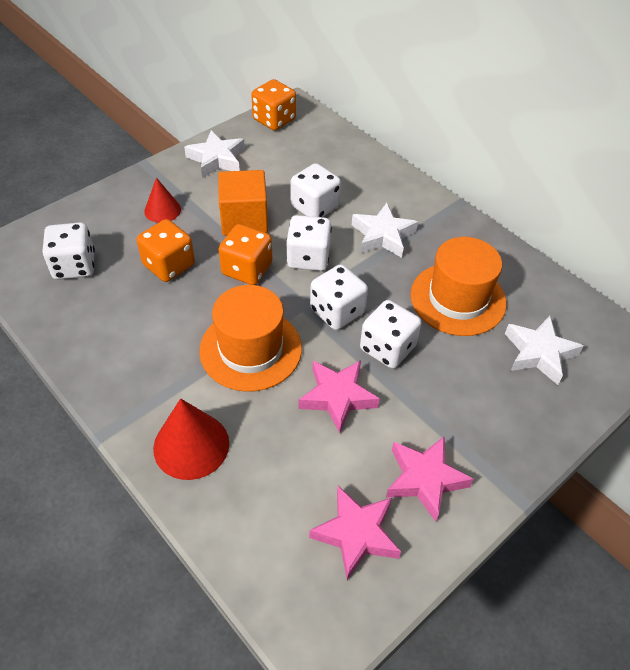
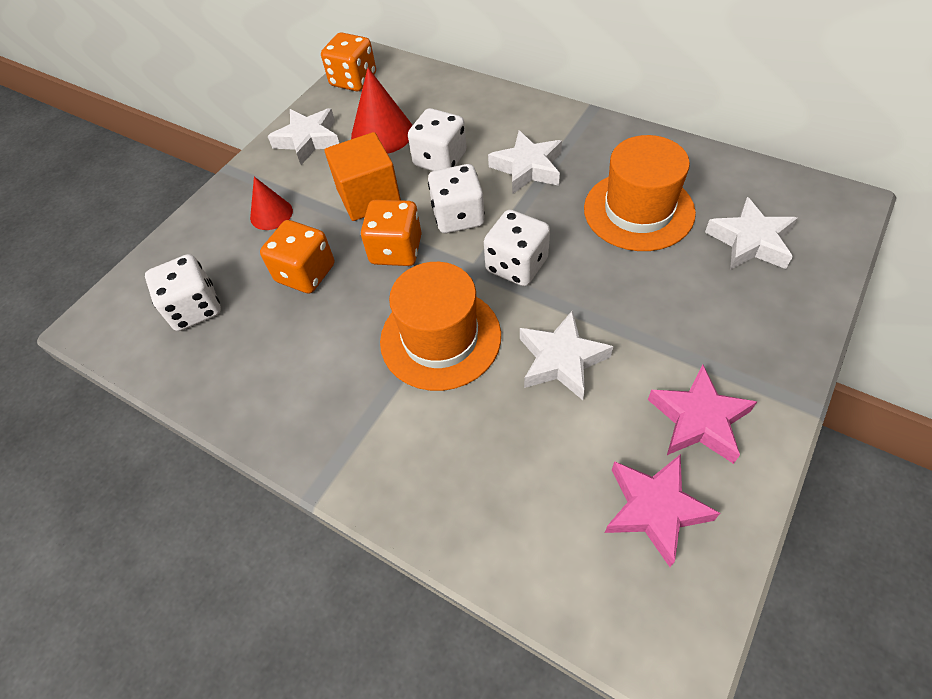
camera: 10 degrees left, 5 degrees up
(191, 445) = (422, 472): red cone -> red cone (382, 133)
(337, 397) = (561, 360): pink star -> white star
(387, 348) = (590, 288): white dice -> none

